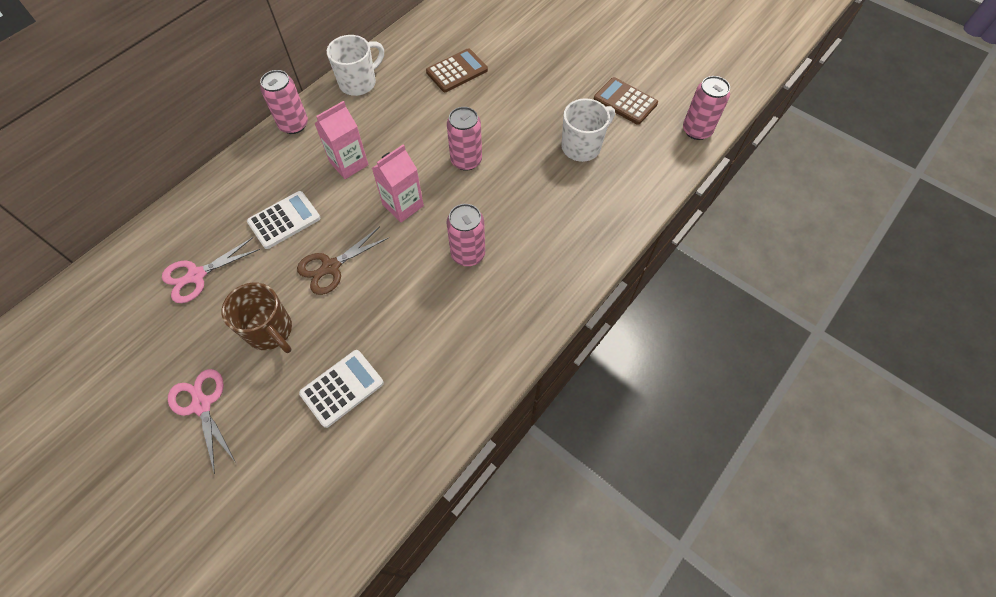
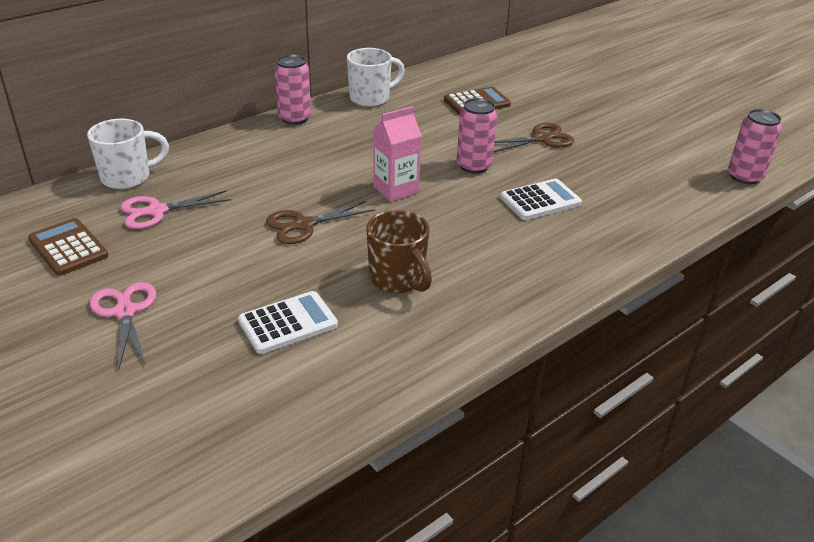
camera: 10 degrees right, 25 degrees down
(270, 331) = (221, 265): brown mug -> brown mug (398, 279)
(284, 220) = (263, 183): white calculator -> white calculator (540, 201)
(349, 163) = (345, 152): pink carton -> none
(468, 254) = (461, 236): pink can -> none
(520, 112) = (541, 139): none -> brown scissors
(582, 147) = (607, 172): white mug -> white mug (128, 178)
(625, 101) = (661, 145): brown calculator -> brown calculator (68, 248)

